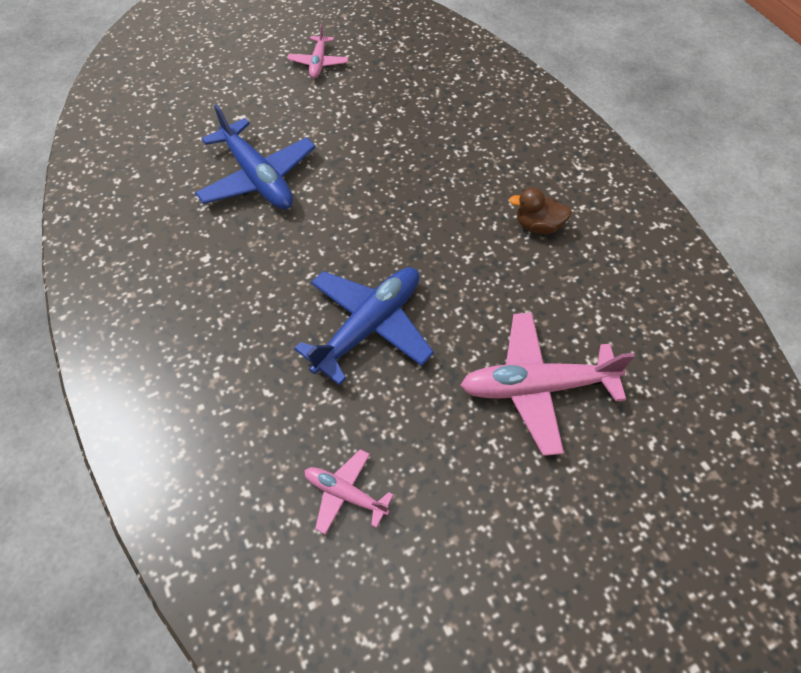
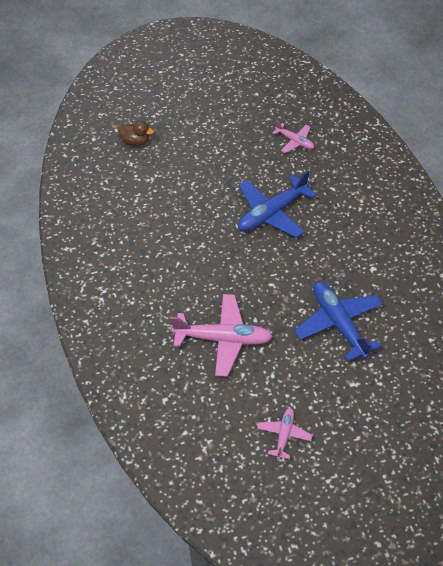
camera: 170 degrees left, 5 degrees down
(536, 386) = (185, 171): pink plane -> pink plane (223, 339)
(538, 225) = (149, 259): brown duck -> brown duck (135, 141)

